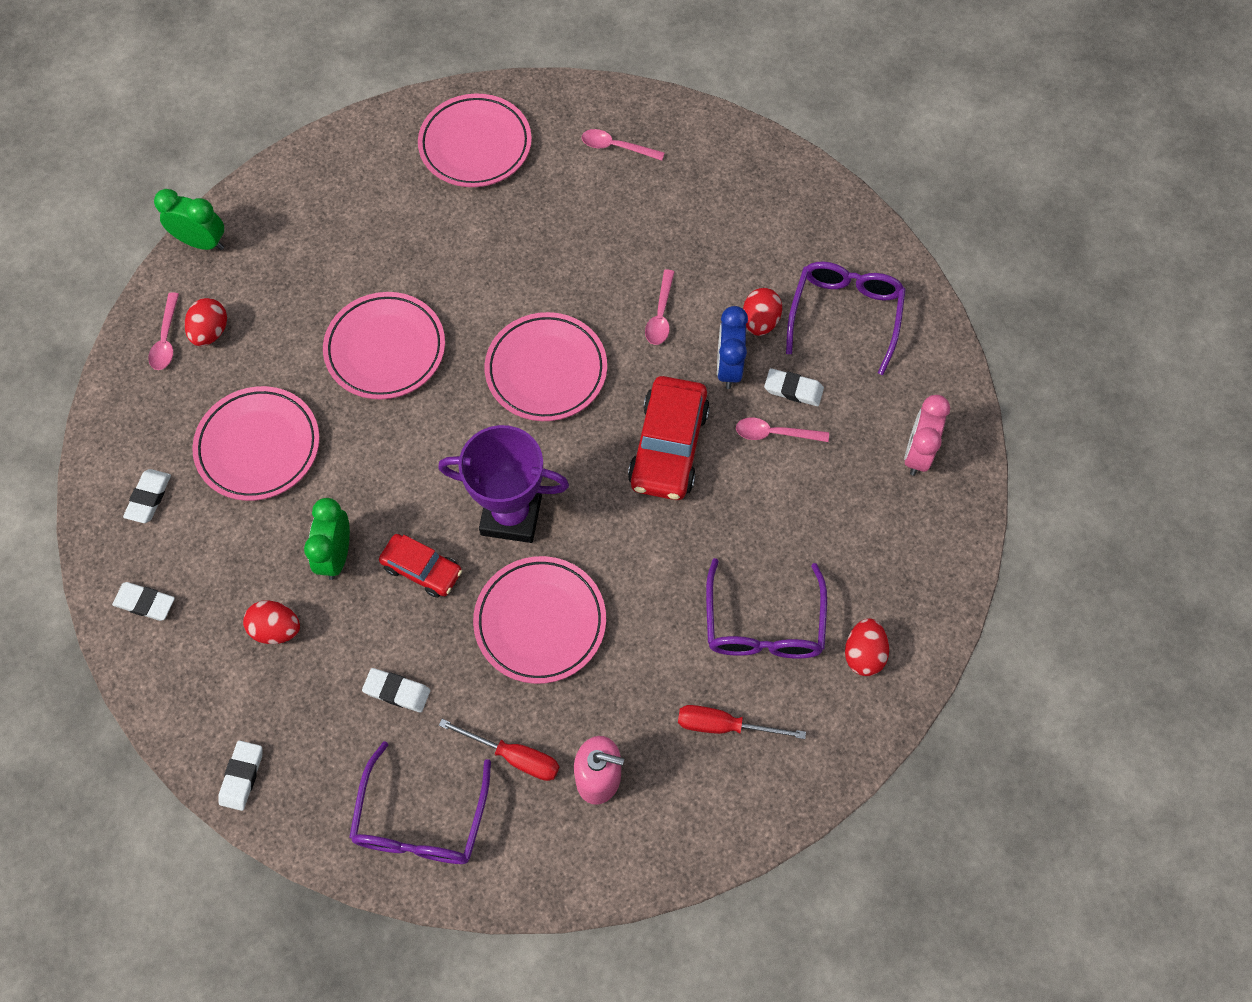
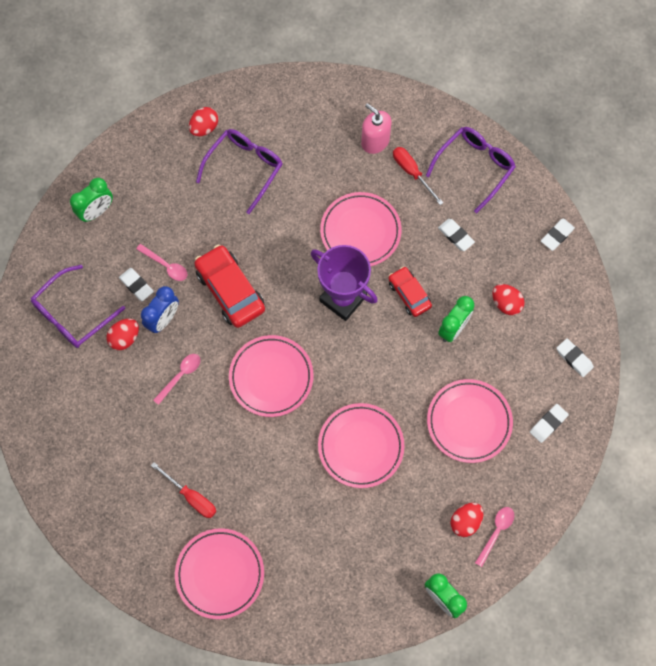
camera: 150 degrees left, 5 degrees up
(616, 147) = (128, 517): pink spoon -> none
(668, 447) = (230, 290): red car -> red car turned 75 degrees counterclockwise
(724, 725) = (297, 132): red screwdriver -> red screwdriver (191, 497)
(917, 453) = (96, 211): pink clock -> green clock

